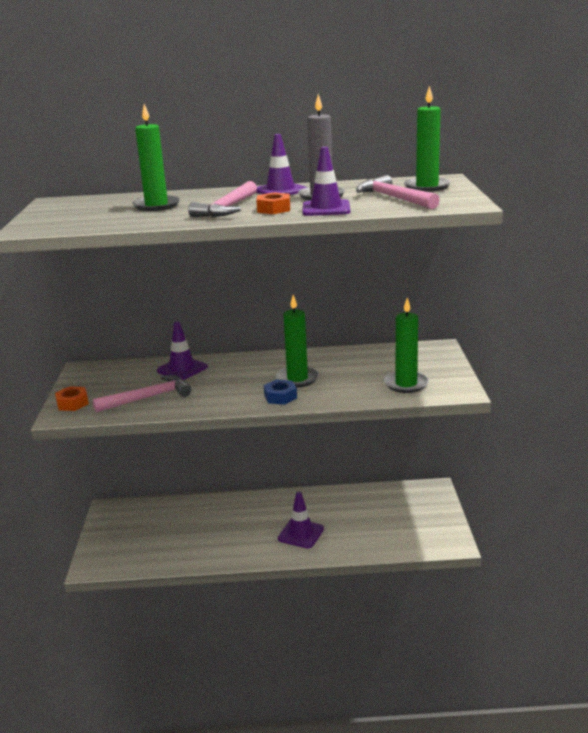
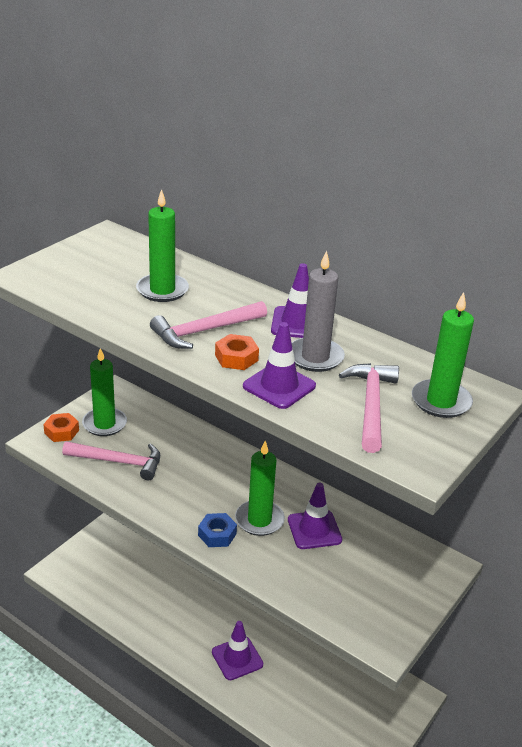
camera: 35 degrees right, 10 degrees up
(182, 369) = (184, 442): purple traffic cone -> purple traffic cone (314, 530)
(406, 384) = (345, 596): green candle -> green candle (104, 424)

